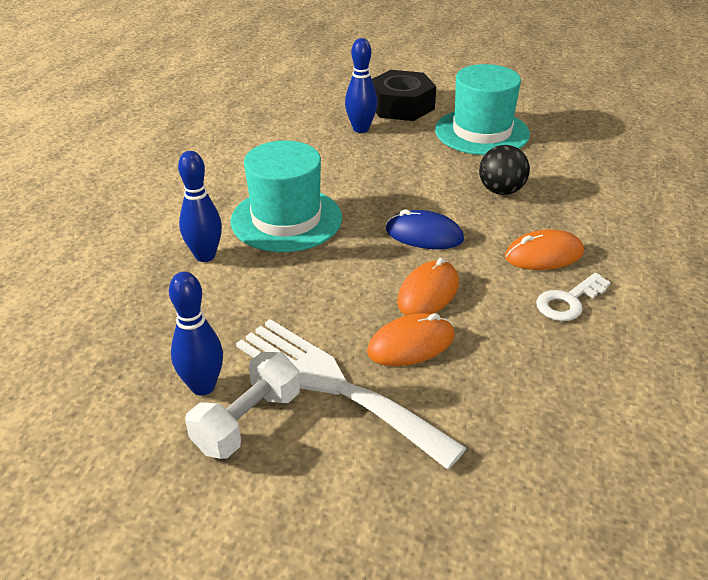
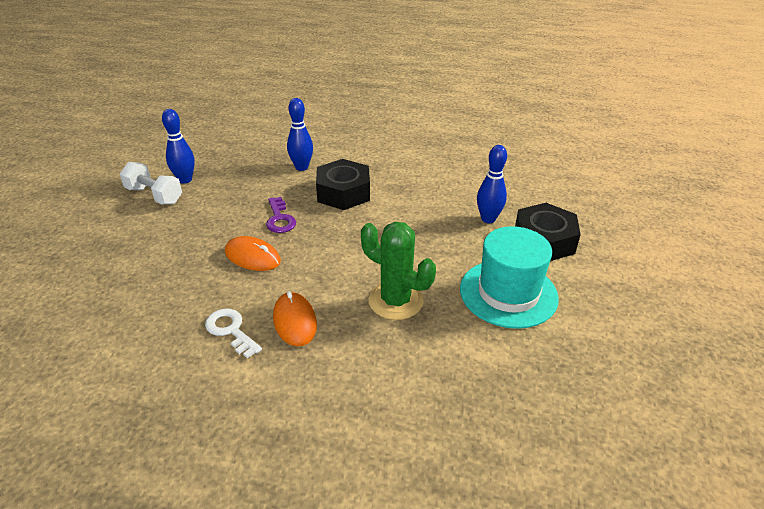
camera: 85 degrees right, 0 degrees up
(286, 219) = (343, 193): turquoise hat -> black nut
(335, 385) = (172, 221): white fork -> none
(342, 272) = (280, 219): none -> purple key
(411, 344) = (200, 249): orange mouse -> none
(424, 235) = (324, 255): blue mouse -> none
(501, 191) = (395, 301): black ball -> green cactus

